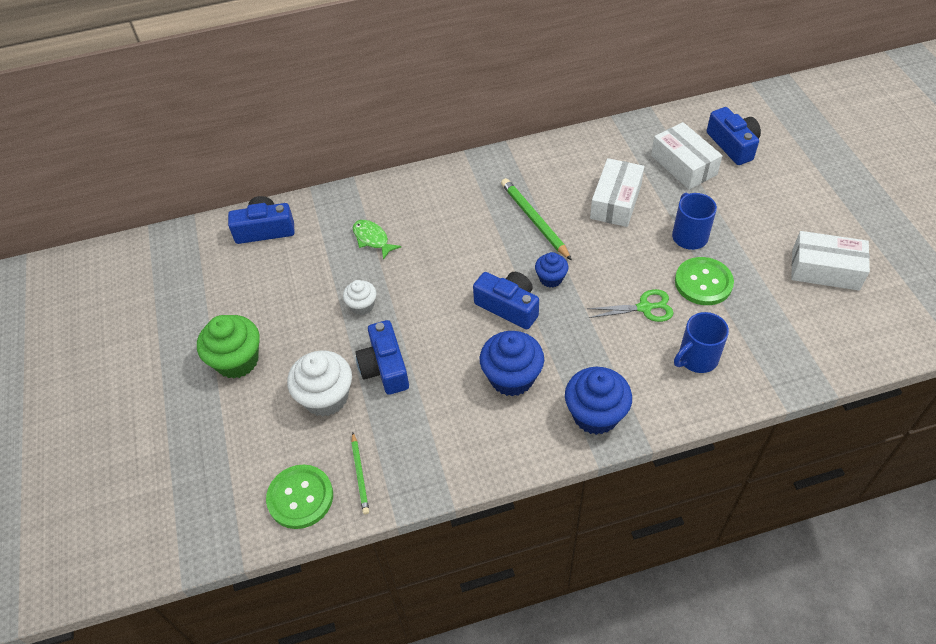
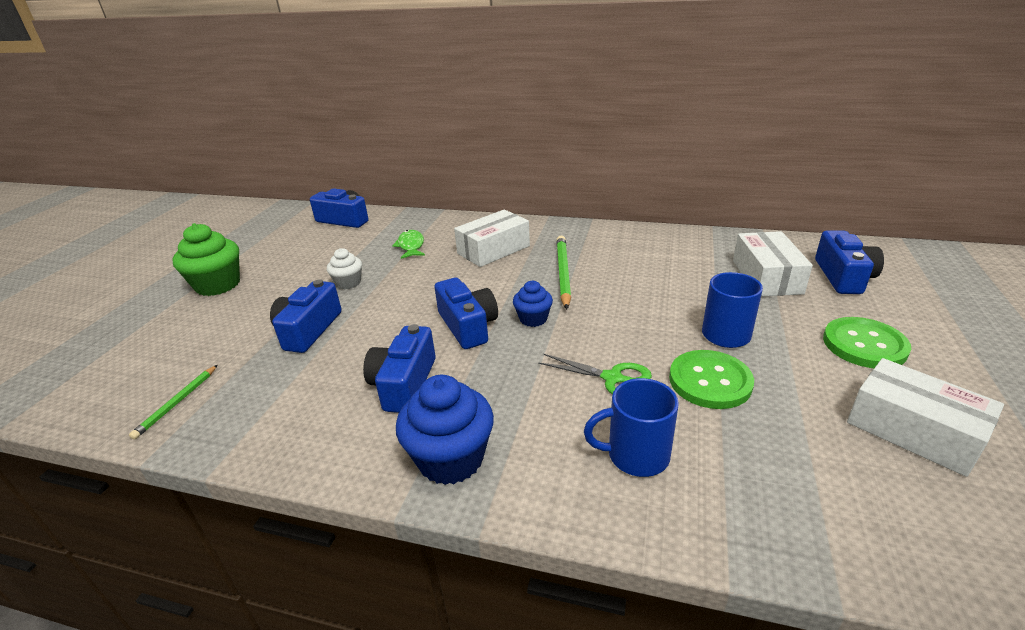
camera: 30 degrees right, 20 degrees down
(300, 497) = (113, 397): green button -> green button (864, 345)
(326, 397) = (237, 332): white cupcake -> none
(511, 377) = (404, 384): blue cupcake -> blue camera
(615, 201) = (661, 283): white box -> white box (493, 250)

